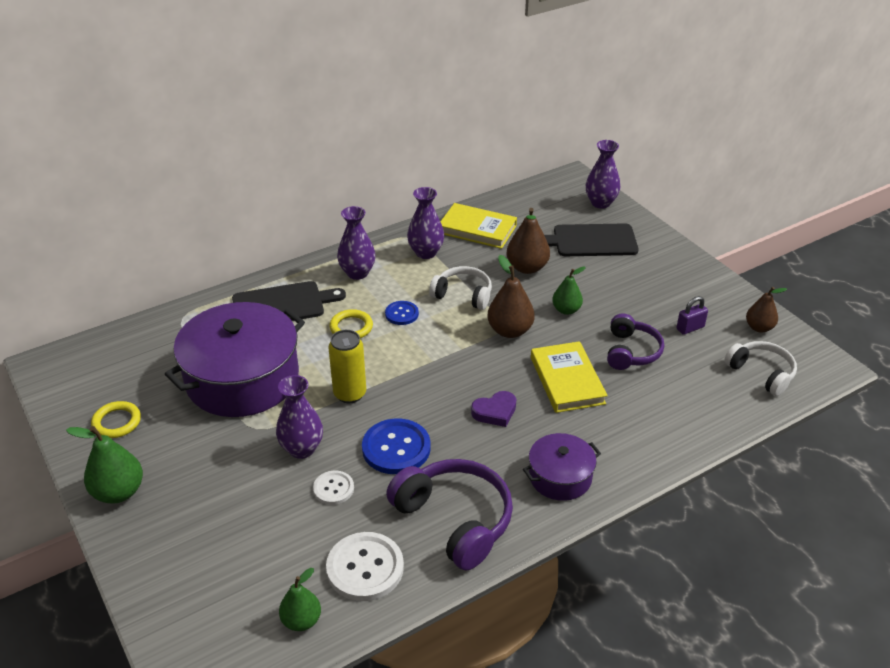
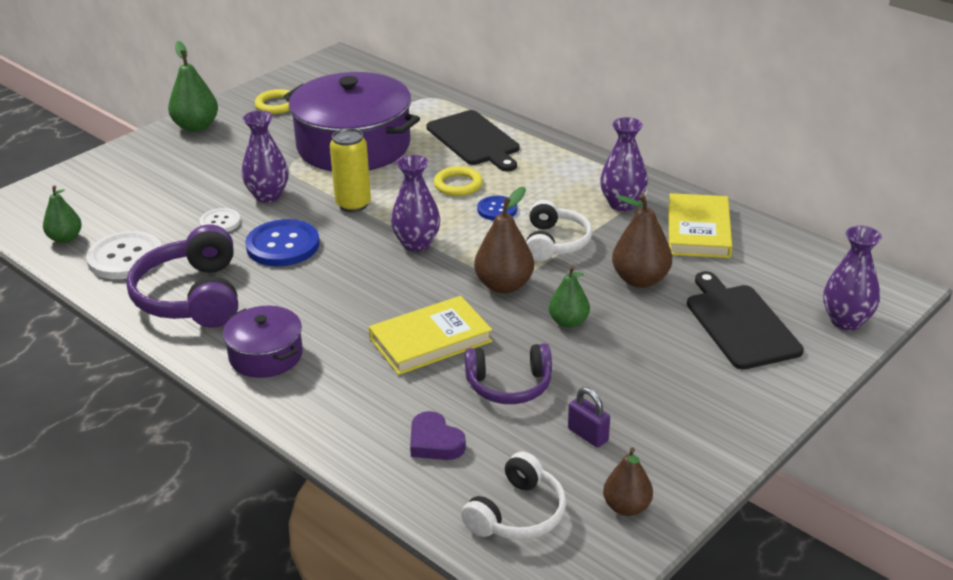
camera: 75 degrees right, 5 degrees down
(357, 273) = (554, 169): purple vase -> purple vase (416, 244)
(455, 520) = (191, 297): purple headphones -> purple headphones turned 135 degrees clockwise
(495, 412) = (357, 296): purple heart -> purple heart (435, 442)

